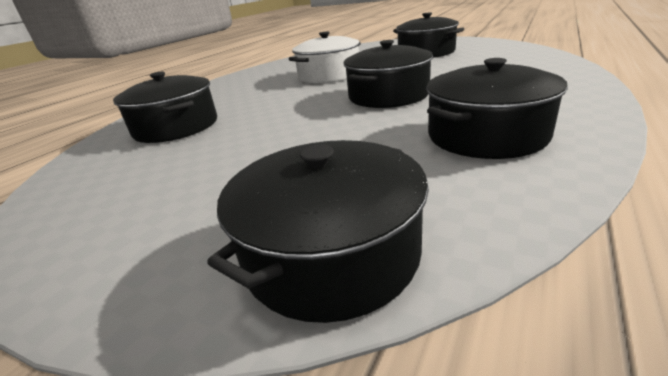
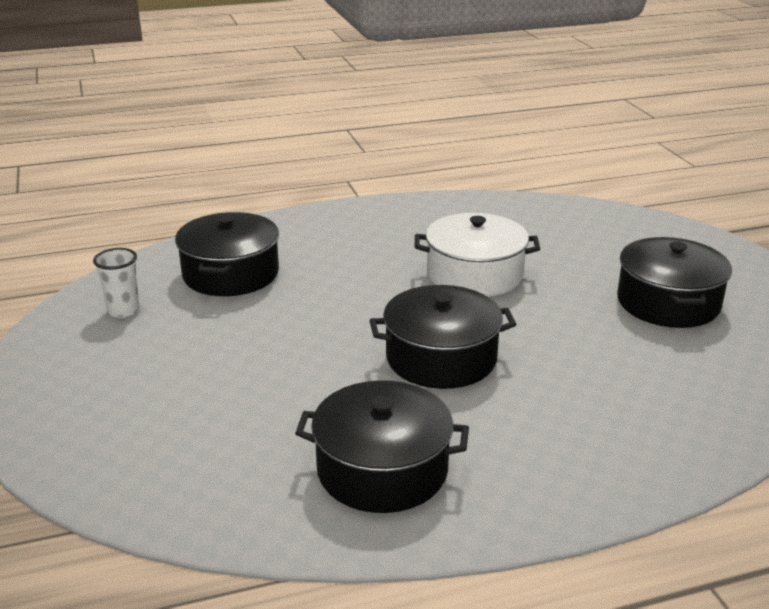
camera: 40 degrees right, 0 degrees up
(110, 176) = (123, 311): none -> white cup
(331, 252) = (127, 473): black pot -> none

